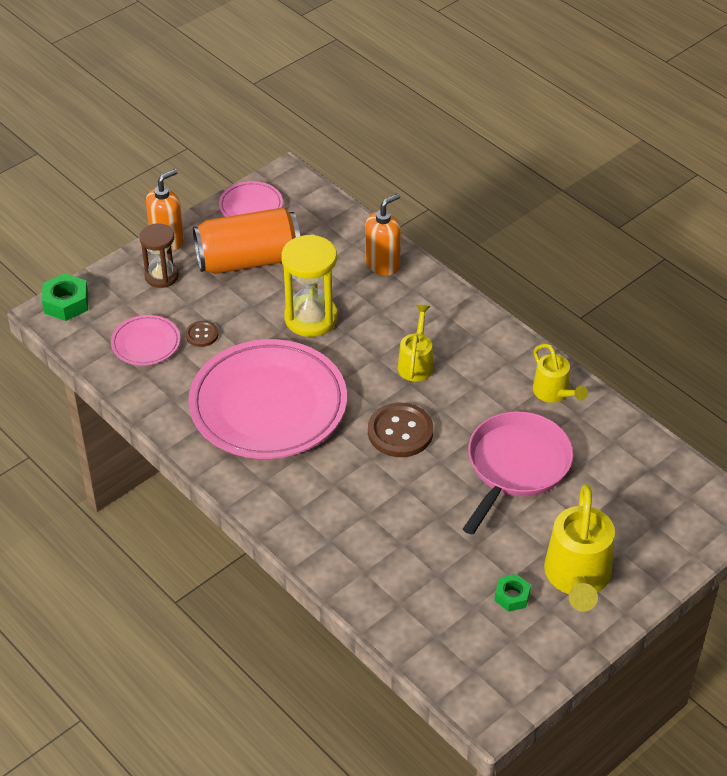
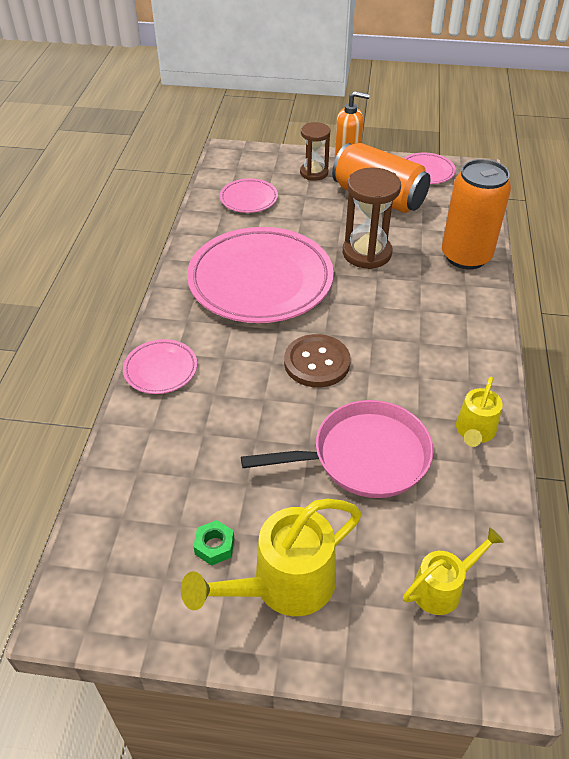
camera: 50 degrees right, 0 degrees up
(66, 303) = (242, 152): green nut -> none
(202, 335) = (286, 216): brown button -> none
(305, 531) = (160, 369): none -> pink plate
(311, 318) = (367, 253): yellow hourglass -> brown hourglass
(383, 264) = (466, 256): orange soap dispenser -> orange can
(416, 363) = (396, 330): yellow watering can -> yellow watering can (443, 588)

